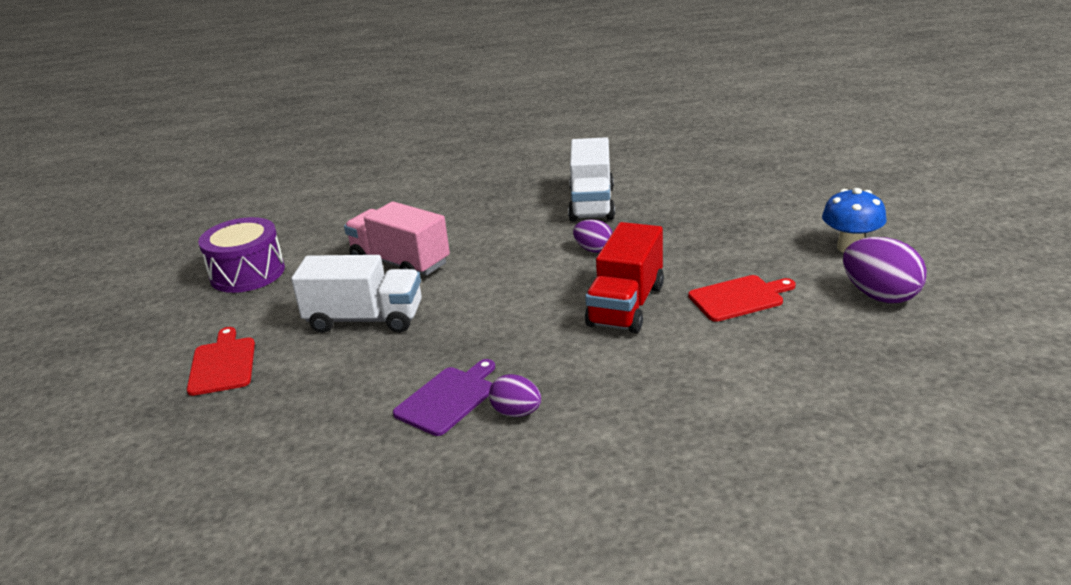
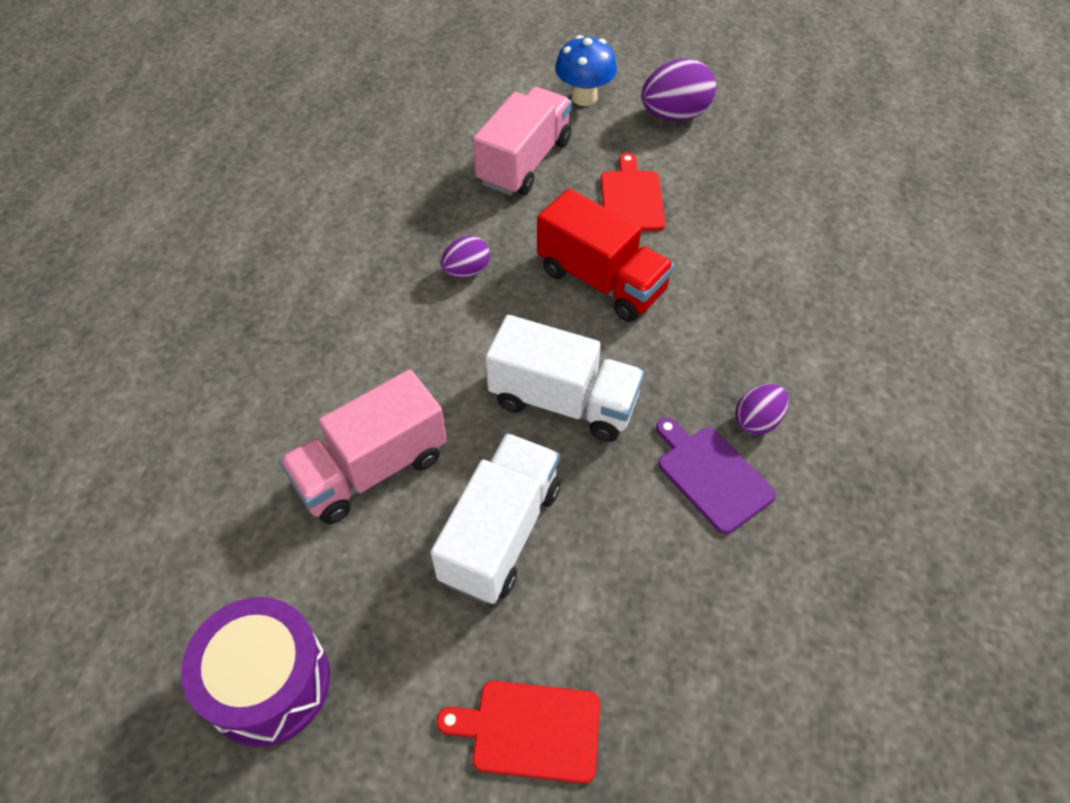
camera: 75 degrees left, 25 degrees up
(592, 204) = (351, 240): white truck -> white truck (563, 401)
(735, 242) = (524, 162): none -> pink truck

